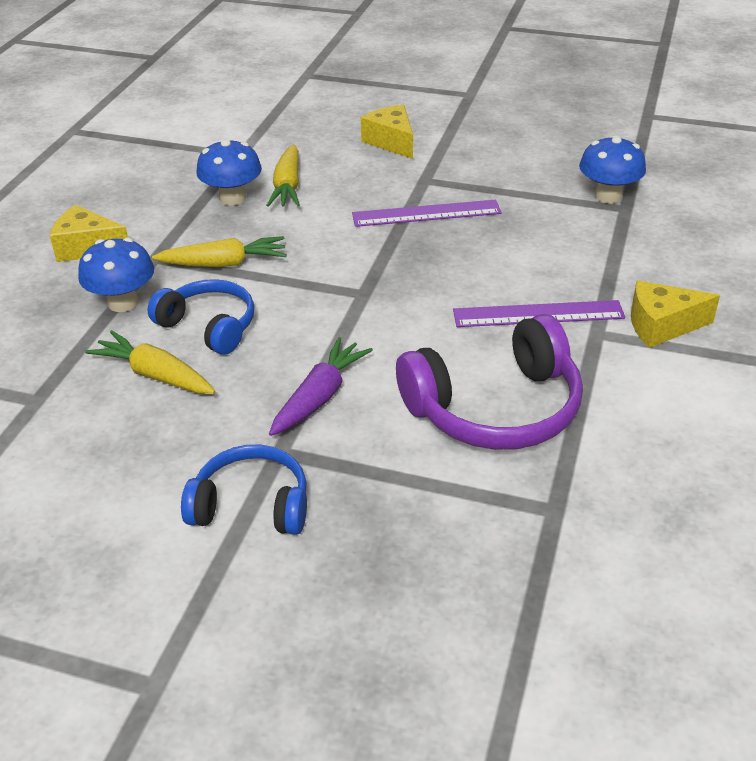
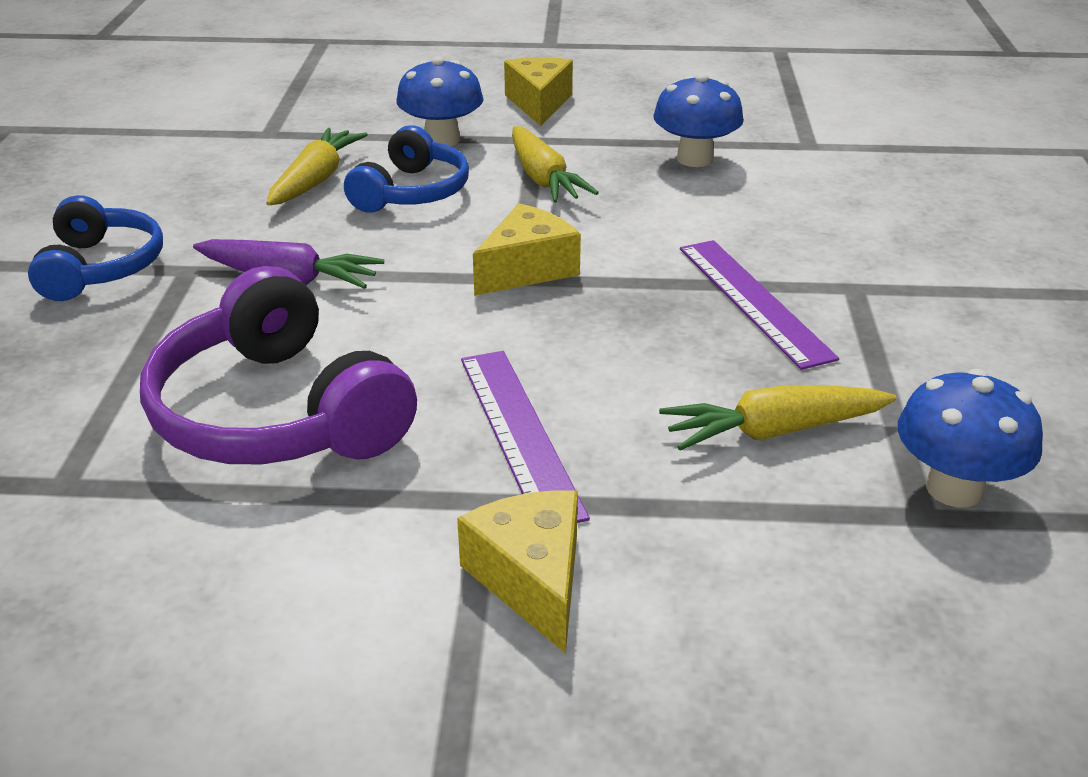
camera: 75 degrees right, 5 degrees down
(287, 186) = (751, 188): yellow carrot -> yellow carrot (773, 431)
(391, 142) = (948, 245): yellow cheese -> yellow cheese (527, 269)

